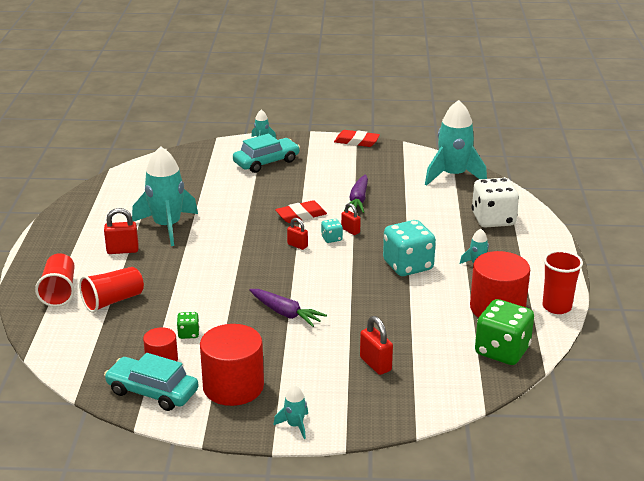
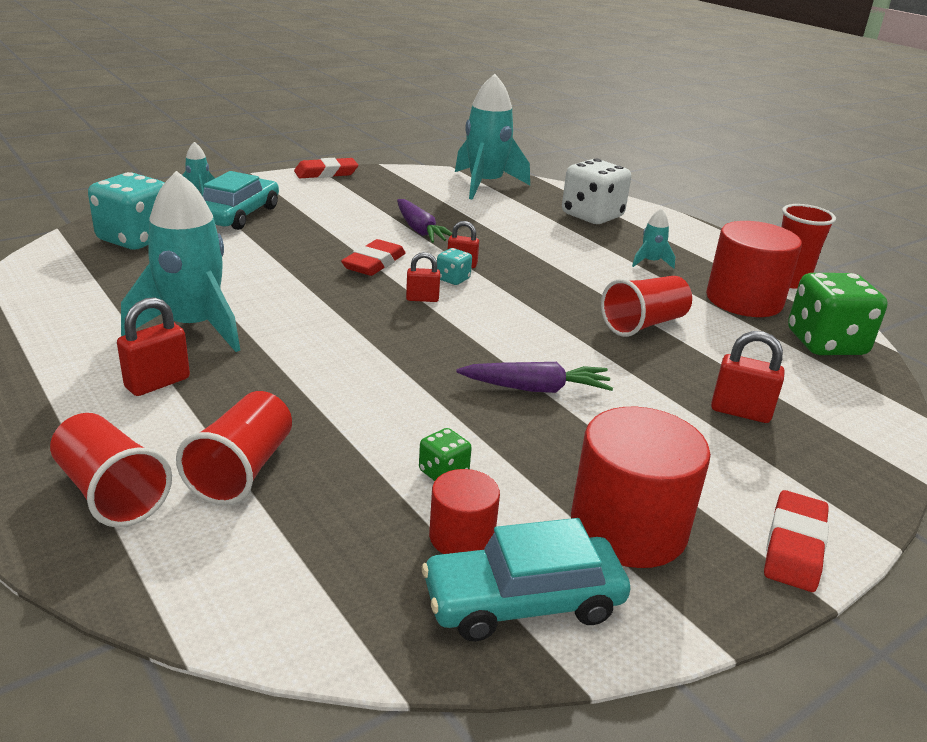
camera: 40 degrees left, 0 degrees up
(295, 425) = (794, 546): turquoise rocket -> red eraser
(403, 301) = (644, 324): none -> red cup
(408, 266) = (586, 284): turquoise dice -> turquoise dice (135, 239)

